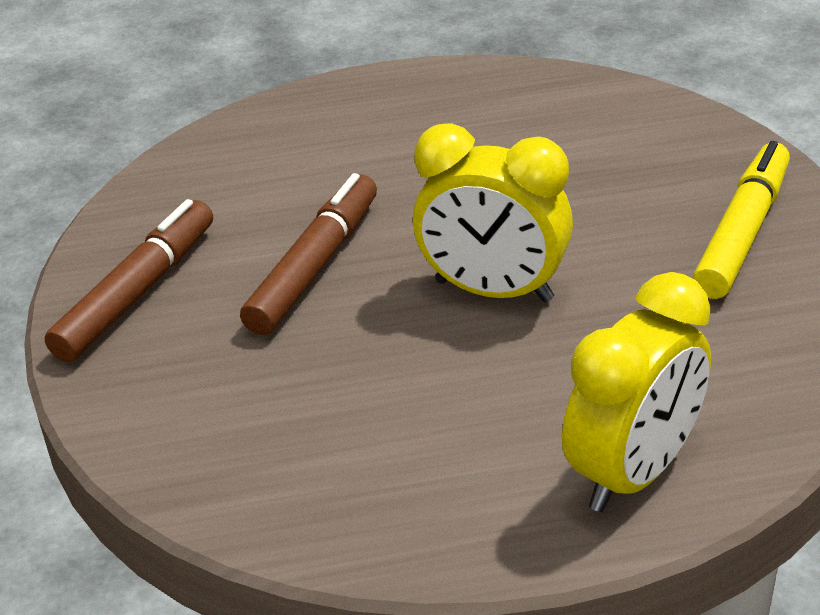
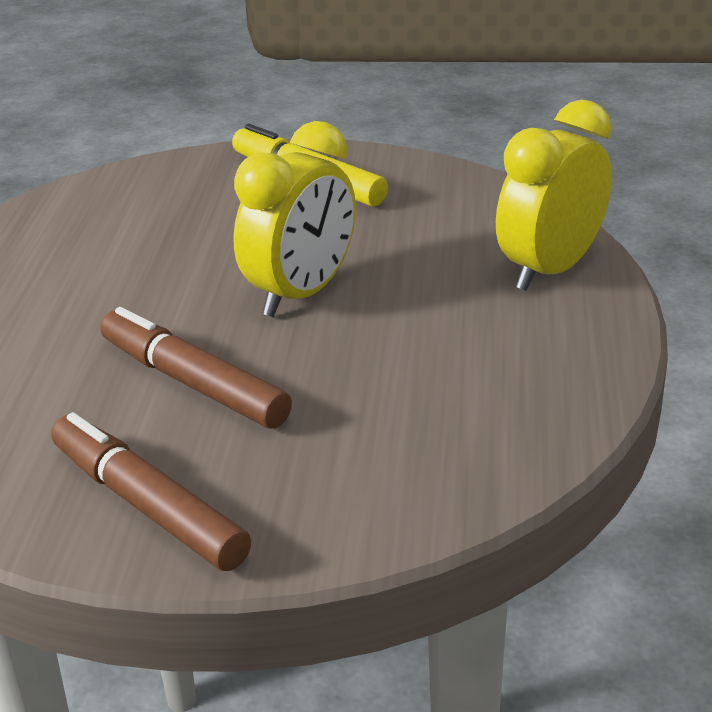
camera: 75 degrees left, 5 degrees down
(634, 472) = (550, 270): yellow clock -> yellow clock turned 105 degrees counterclockwise

